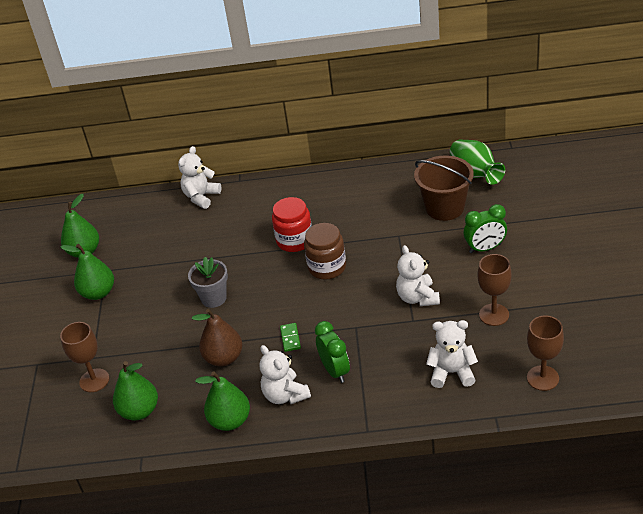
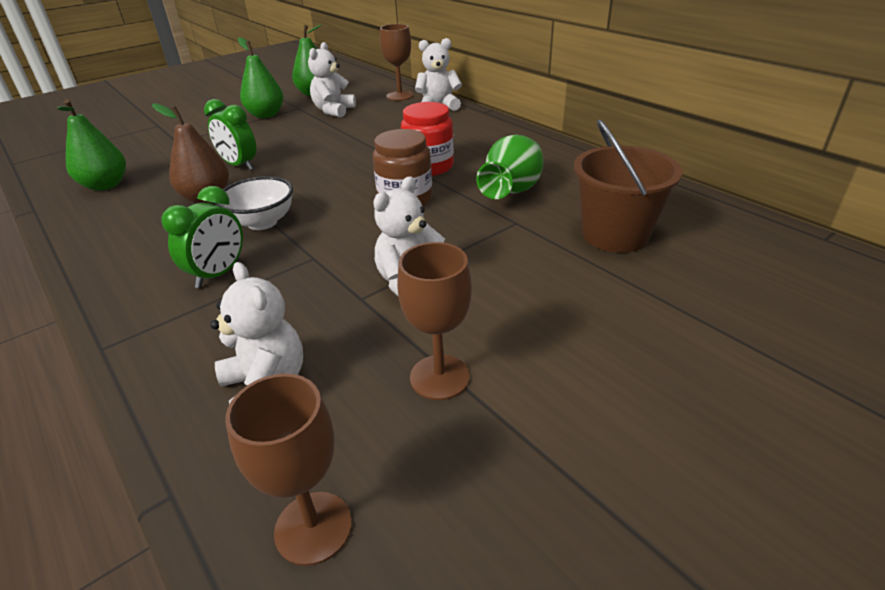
camera: 50 degrees right, 5 degrees down
(94, 380) = (144, 152): brown goblet -> brown goblet (400, 96)
(214, 298) = (298, 160): grey flower pot -> none
(230, 421) = (100, 237): green pear -> none
(285, 395) = (157, 256): white teddy bear -> white teddy bear (333, 111)
(290, 338) = (262, 222): green domino -> white bowl
(475, 174) = (716, 232): green vase -> green vase (511, 191)
(485, 248) = (581, 303): green clock -> green clock (239, 165)

